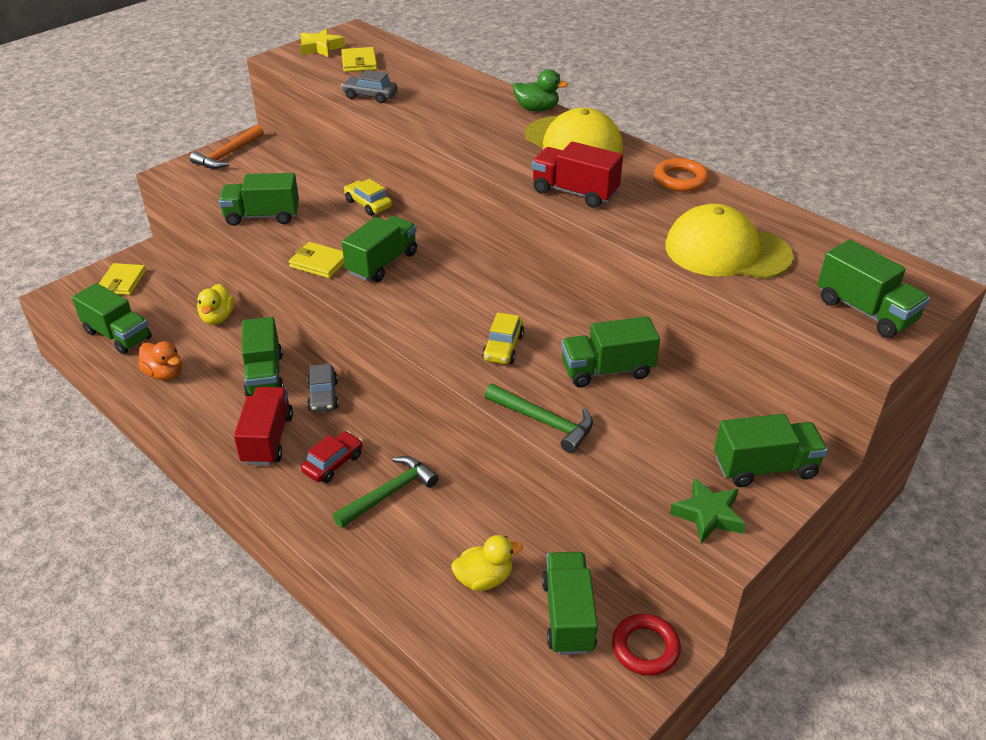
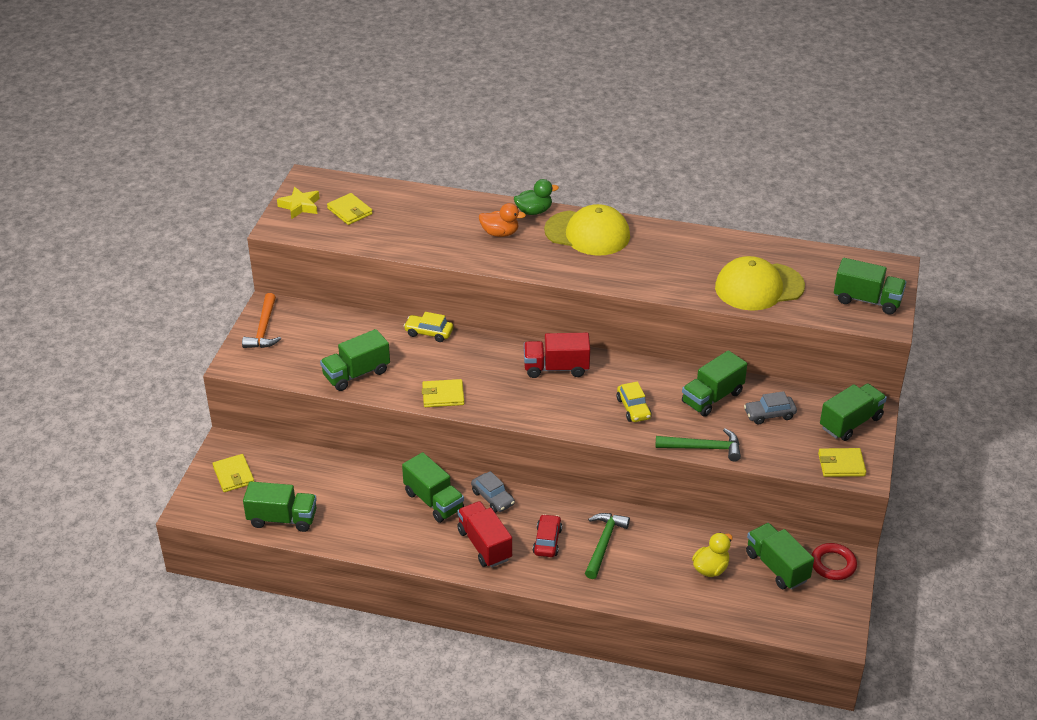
camera: 30 degrees left, 0 degrees up
(164, 374) = (355, 532): orange duck -> orange duck (500, 233)
(218, 318) = (349, 473): yellow duck -> none
(370, 96) = (395, 242): grey car -> grey car (769, 414)
(382, 263) = (490, 378): green truck -> none
(575, 192) = (626, 276): red truck -> red truck (556, 368)
(680, 179) = (686, 240): orange ring -> none
(708, 515) = (841, 465): green star -> yellow wallet

